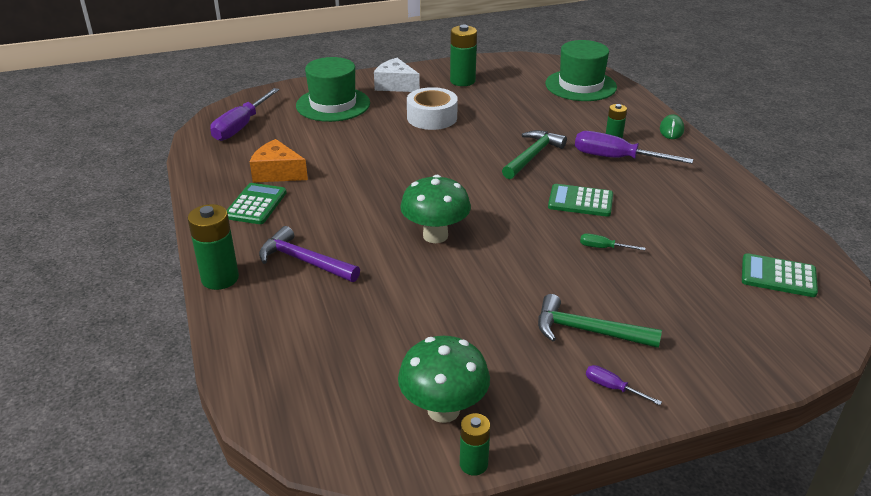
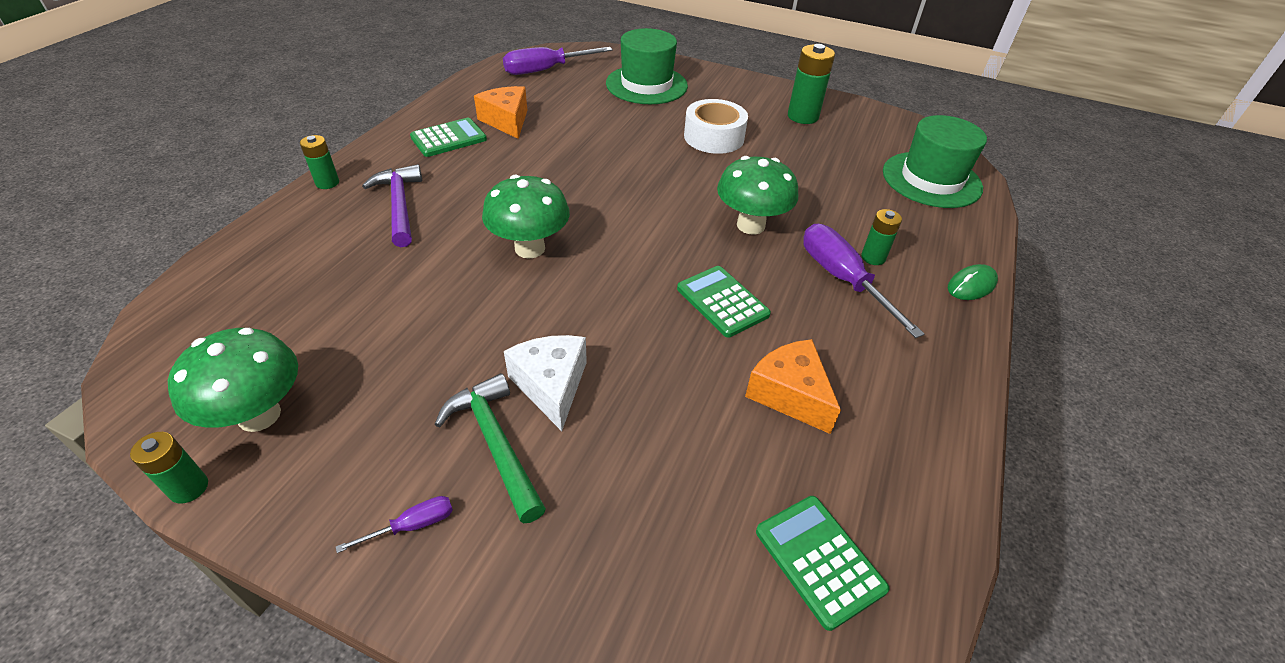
camera: 40 degrees right, 10 degrees up
(220, 278) = (327, 183): green battery -> green battery, size x0.59
(395, 85) = (730, 92): white cheese -> white cheese (551, 385)
(532, 156) = (750, 225): green hammer -> green mushroom
(603, 248) = (662, 367): green screwdriver -> none
(612, 388) = (413, 525): purple screwdriver -> purple screwdriver turned 75 degrees clockwise
(673, 223) = (789, 394): none -> orange cheese

